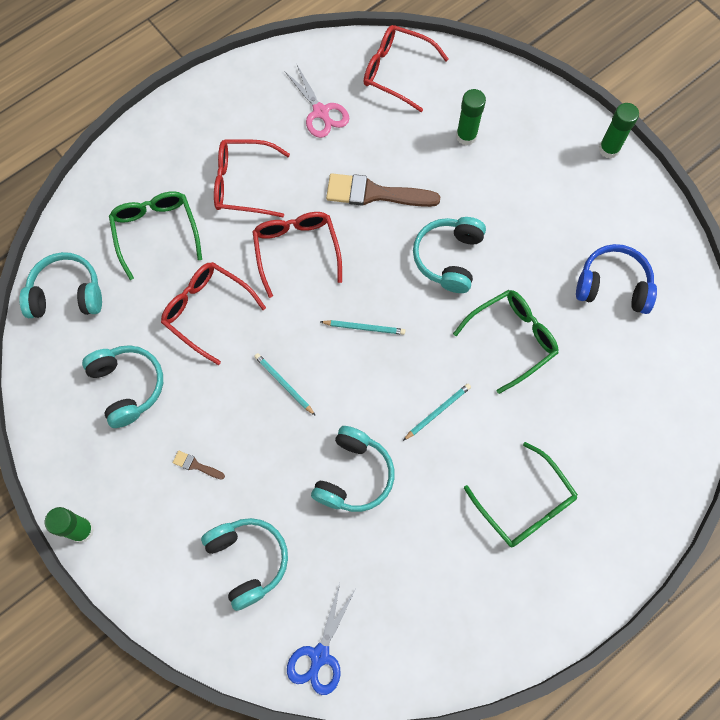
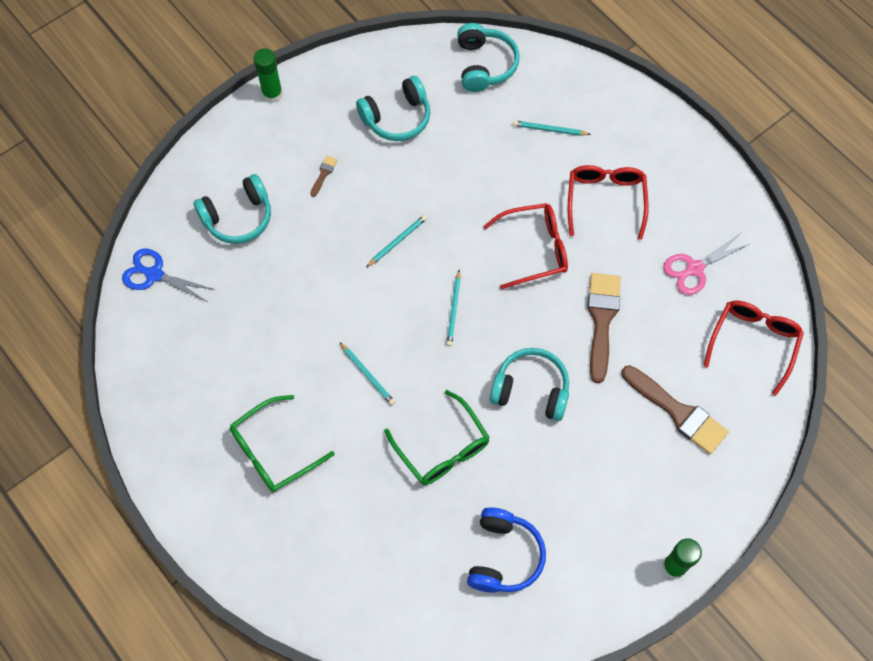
camera: 90 degrees right, 5 degrees down
(156, 232) = (549, 130): green glasses -> turquoise pencil
(207, 311) = (469, 175): red glasses -> none
(353, 475) = (309, 301): turquoise headphones -> none
(466, 136) = (678, 412): green glue stick -> brown brush

